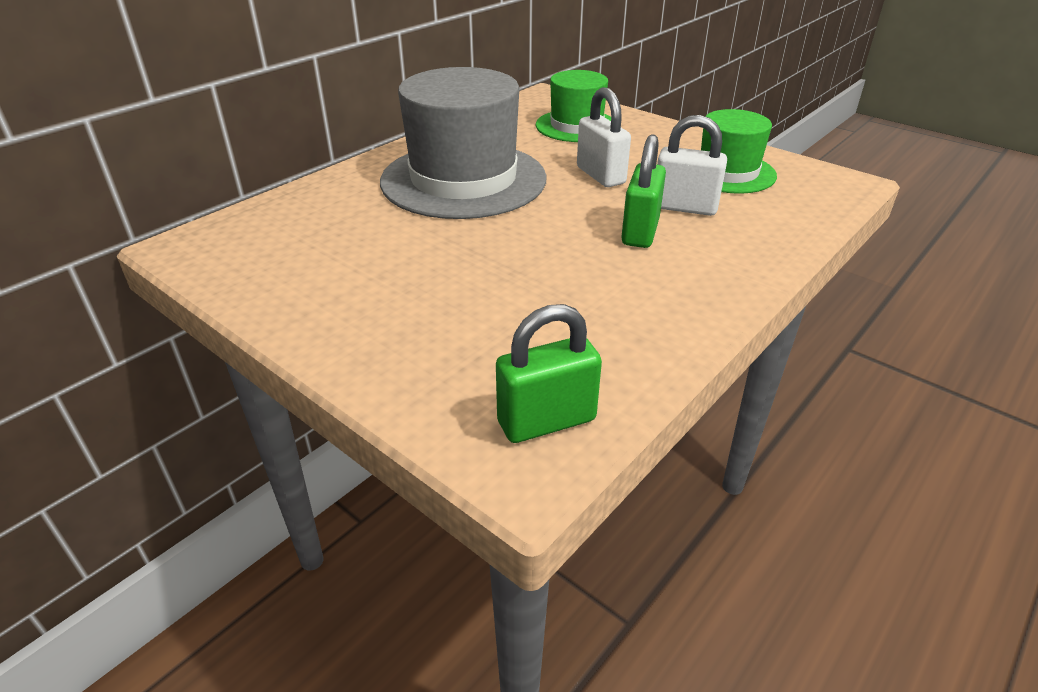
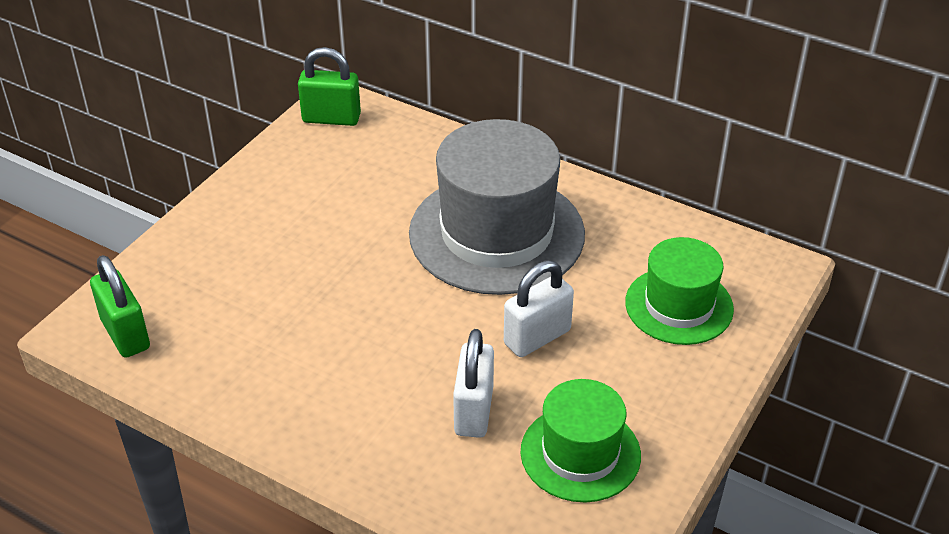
camera: 80 degrees right, 5 degrees up
(640, 232) = (409, 375): green padlock -> green padlock (331, 118)

